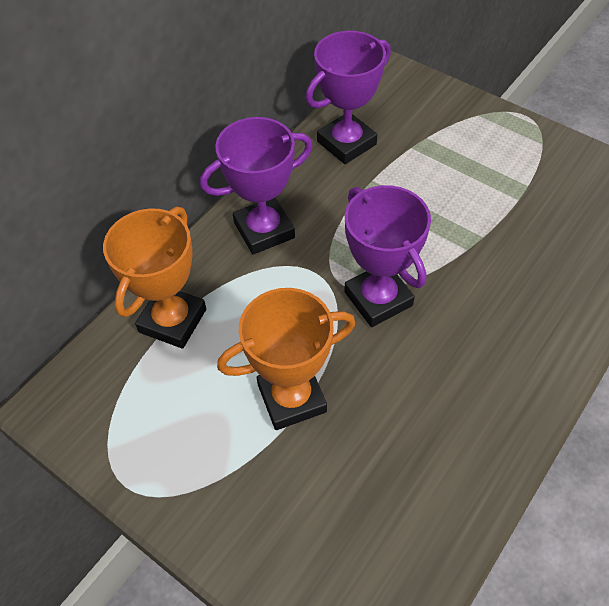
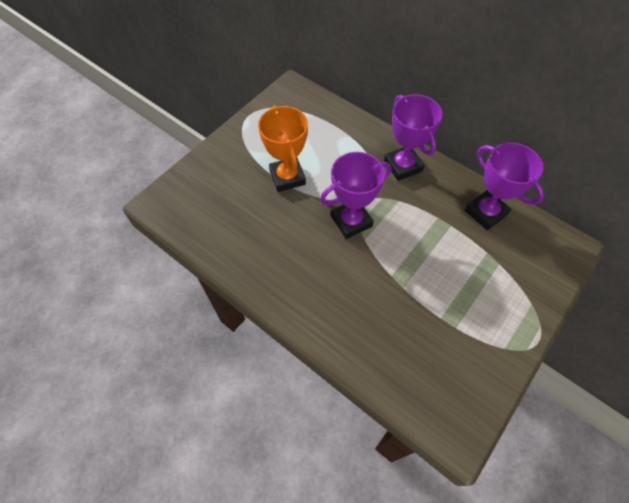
camera: 90 degrees right, 5 degrees up
(173, 320) = (338, 127): orange trophy -> none

